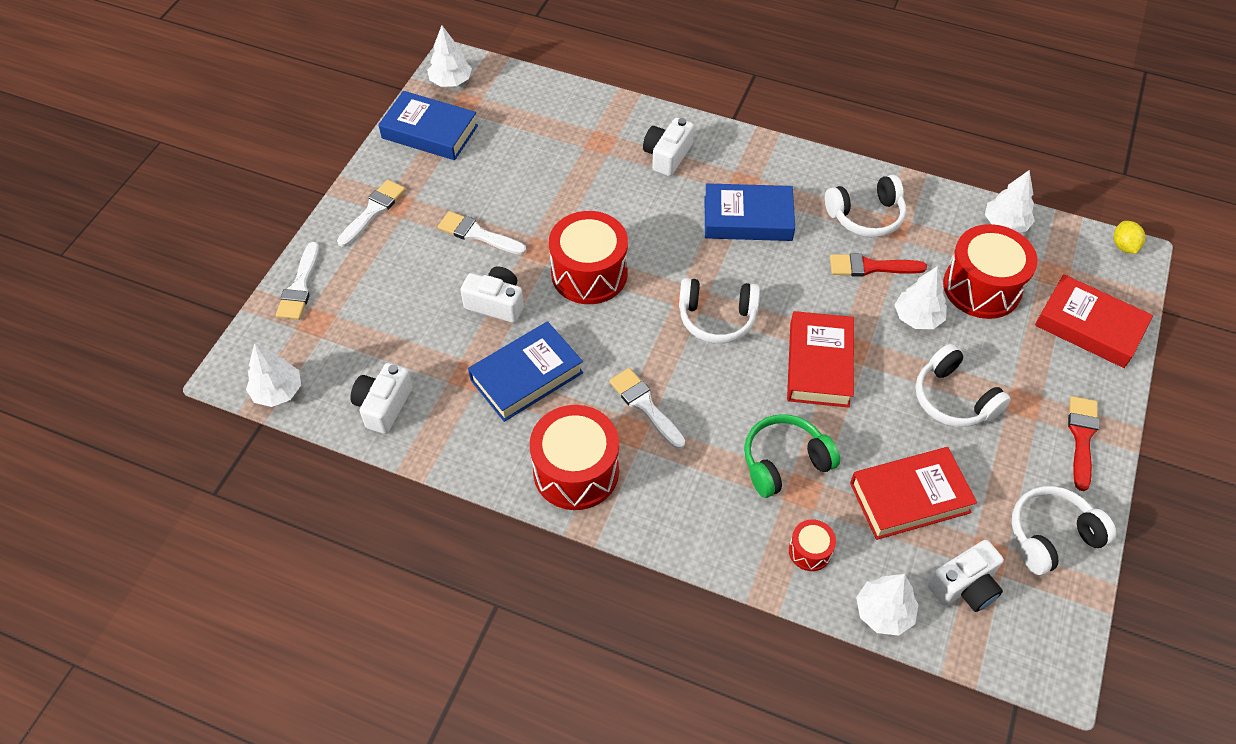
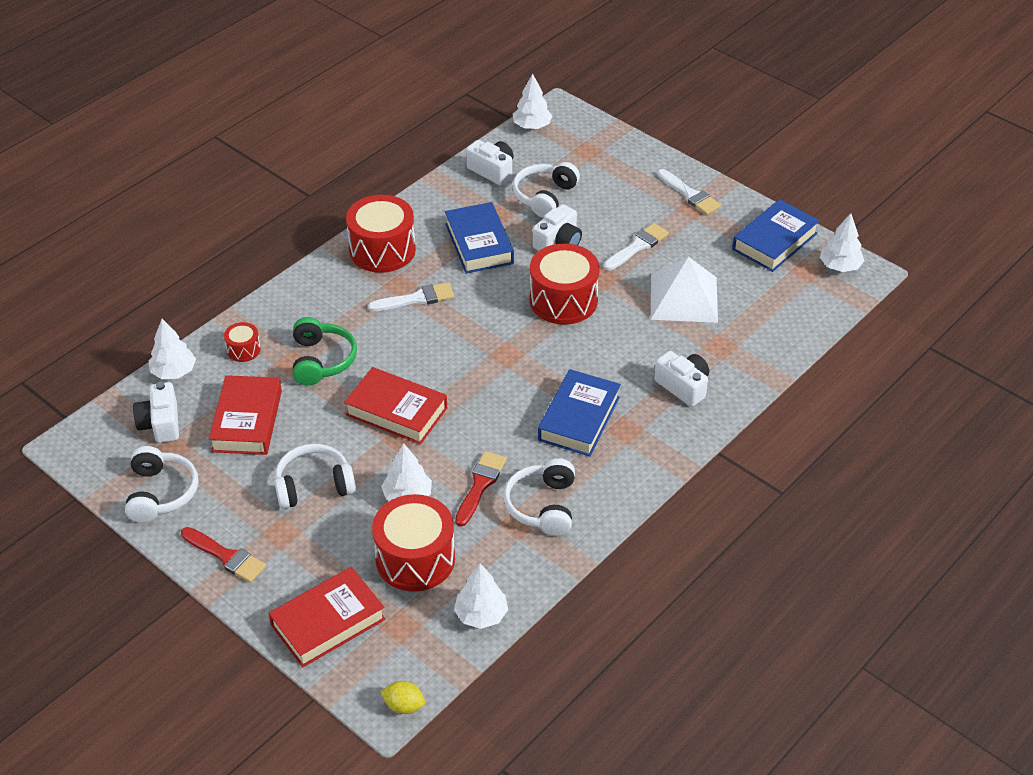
camera: 110 degrees right, 10 degrees down
(300, 287) = (625, 147): white brush -> none
(544, 181) = (683, 298): none -> white pyramid
(717, 318) = (477, 363): white headphones -> white headphones (544, 197)

